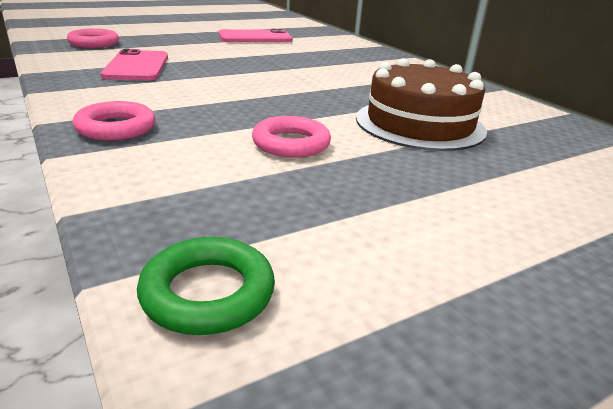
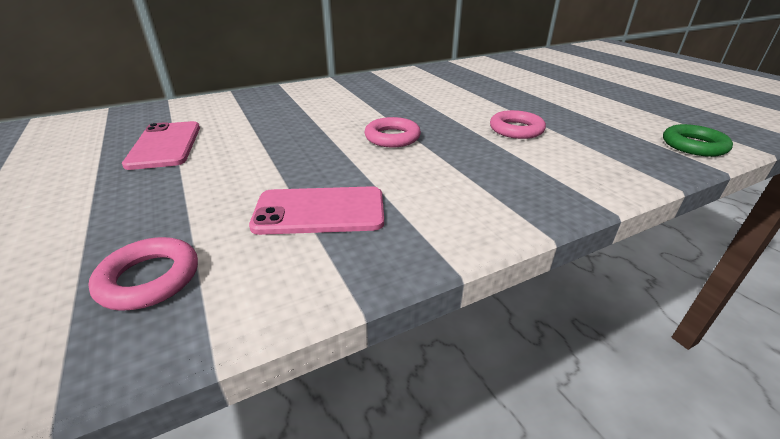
camera: 85 degrees left, 5 degrees up
(116, 128) = (535, 193): pink ring -> pink ring (392, 137)
(420, 124) = (455, 96): brown cake -> none

